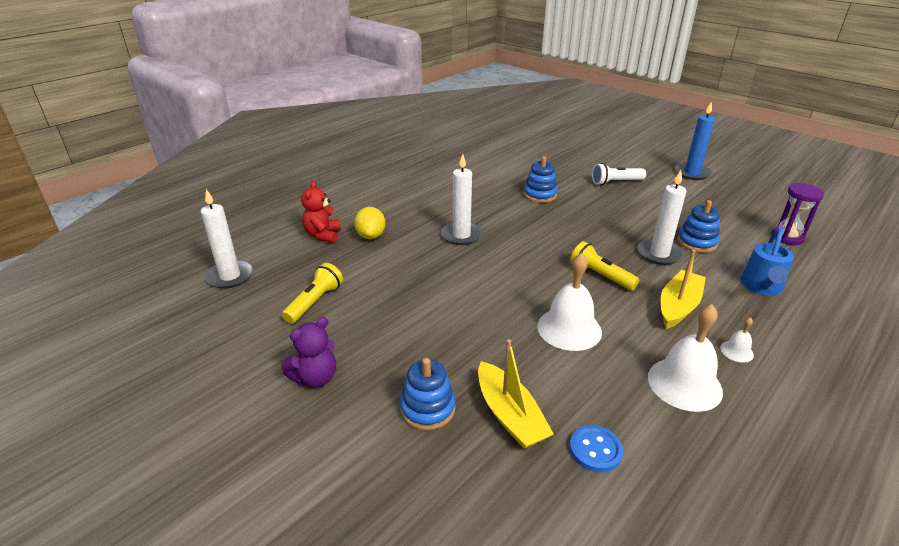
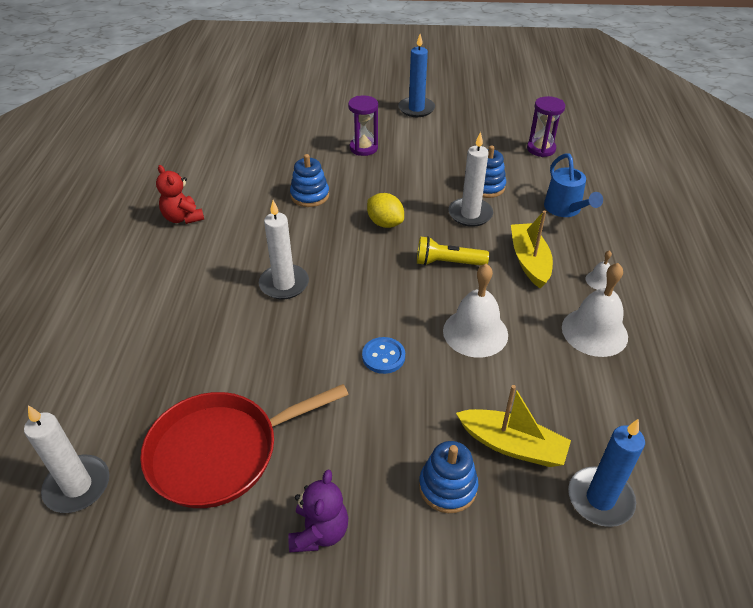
camera: 40 degrees left, 10 degrees up
(315, 302) = (220, 452): yellow flashlight -> red pan
(323, 235) = (131, 366): red teddy bear -> red teddy bear (183, 218)
(371, 236) = (189, 336): yellow lemon -> yellow lemon (385, 223)
(541, 499) = (600, 499): none -> blue candle
(595, 450) = (593, 430): blue button -> blue button (383, 356)
(615, 182) = (363, 148): white flashlight -> purple hourglass

